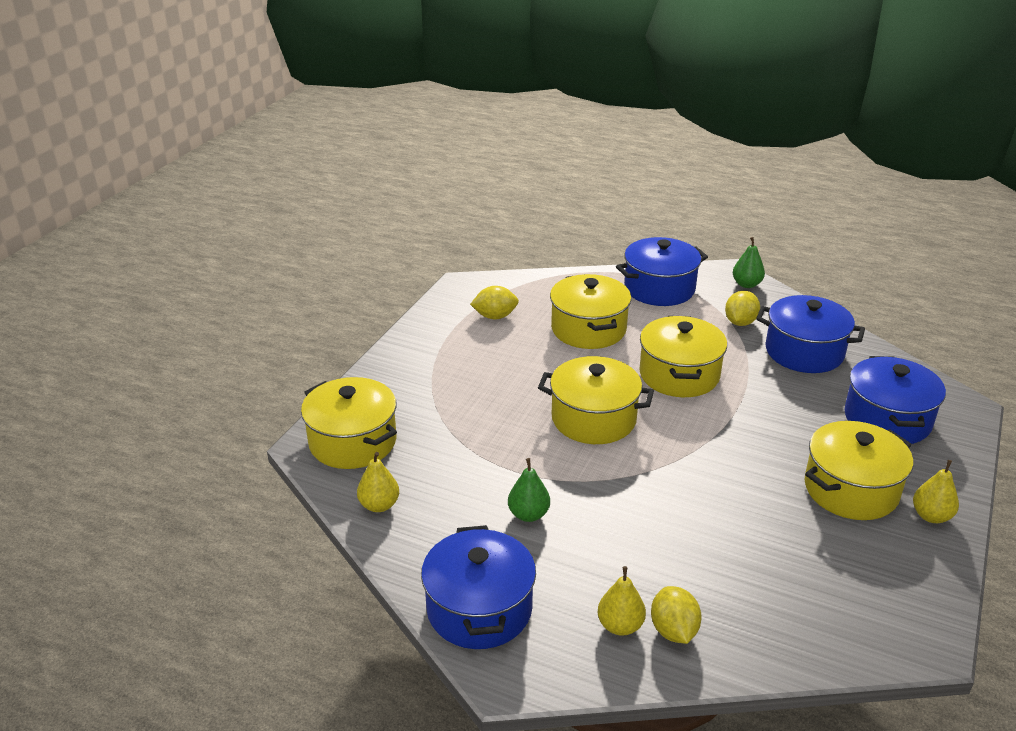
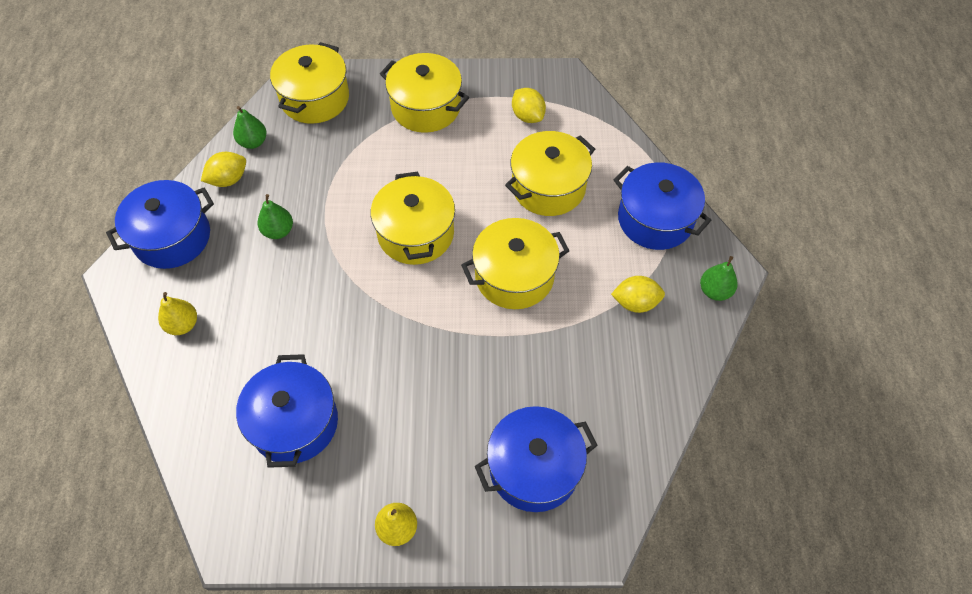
camera: 65 degrees right, 25 degrees up
(379, 505) = (253, 142): yellow pear -> green pear
(673, 630) = (188, 359): yellow lemon -> yellow lemon (228, 179)
(804, 352) = (614, 371): blue pot -> blue pot (294, 423)
(851, 489) = (407, 453): yellow pot -> yellow pot (426, 107)

